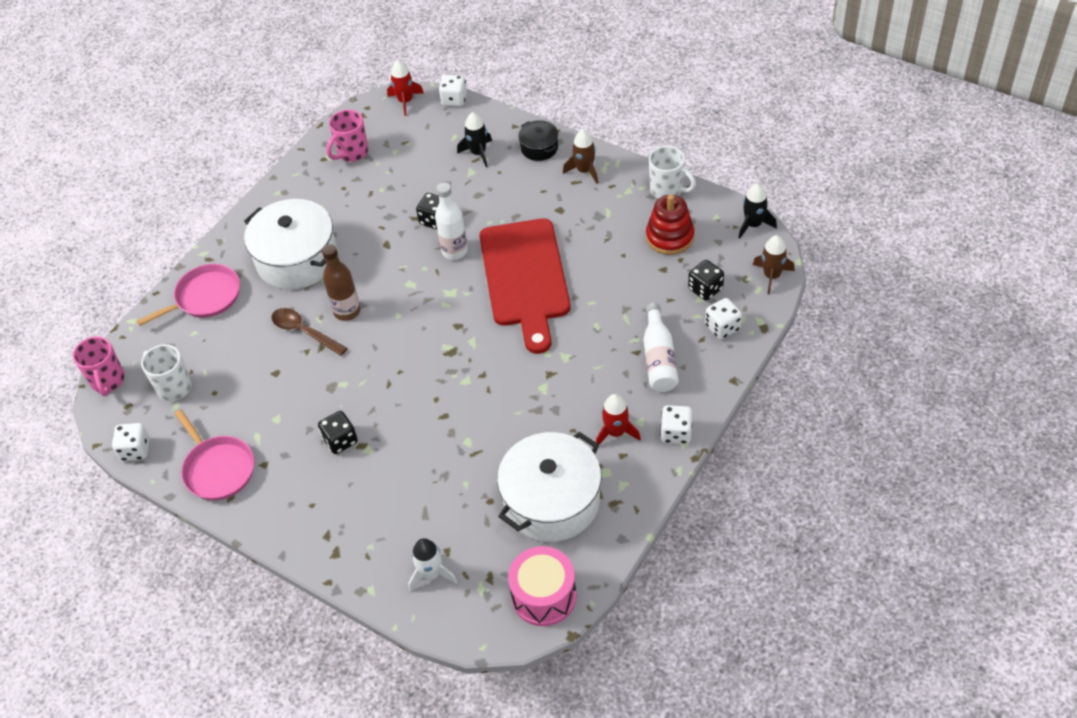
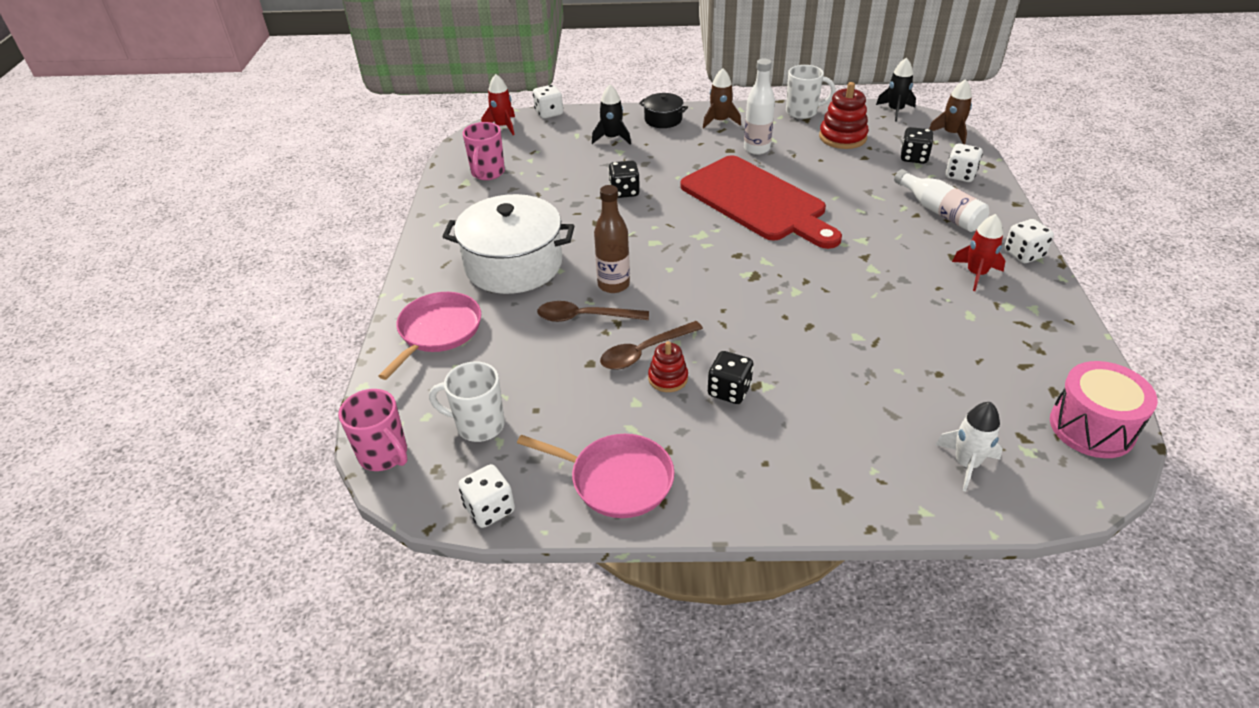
camera: 35 degrees left, 10 degrees down
(312, 410) = (668, 378): none -> red stacking toy
(316, 381) = (644, 352): none -> brown spoon
(454, 251) = (669, 205): white bottle -> white bottle (756, 149)
(551, 501) = (993, 347): white pot -> none

